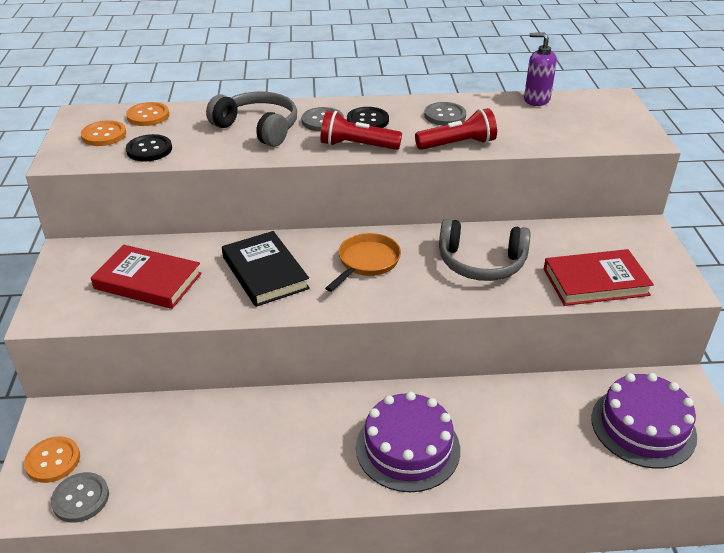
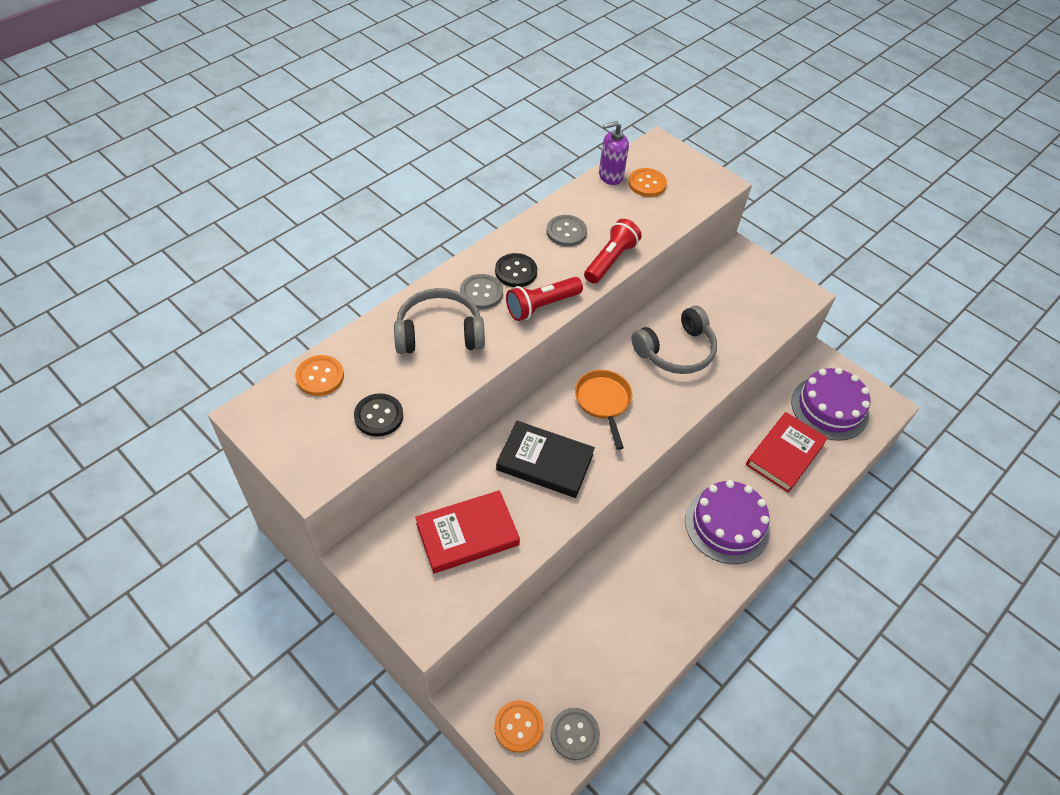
camera: 45 degrees left, 15 degrees up
(104, 135) = (311, 425): orange button -> orange button (647, 184)
(595, 282) = (756, 322): red book -> red book (784, 454)

